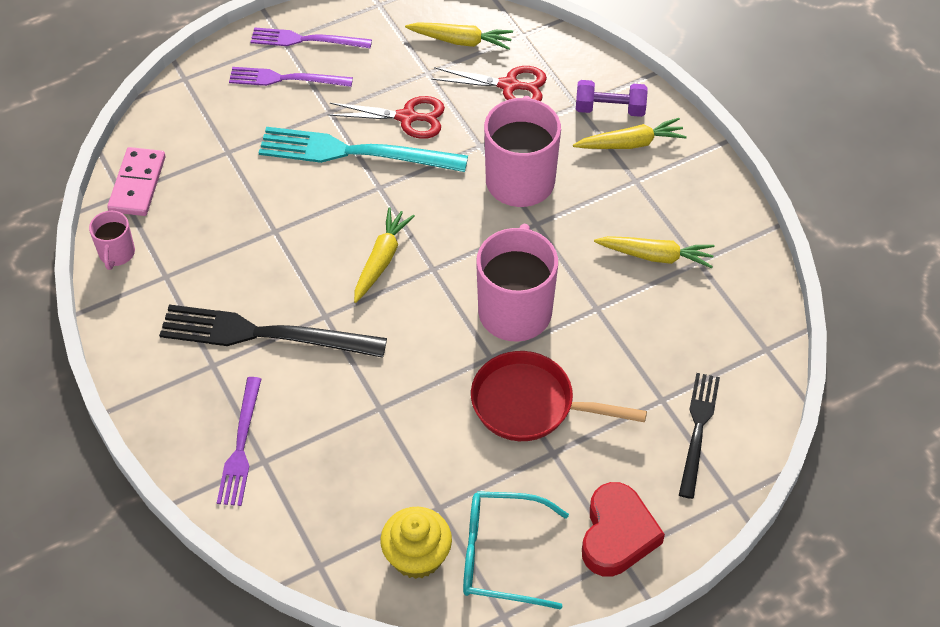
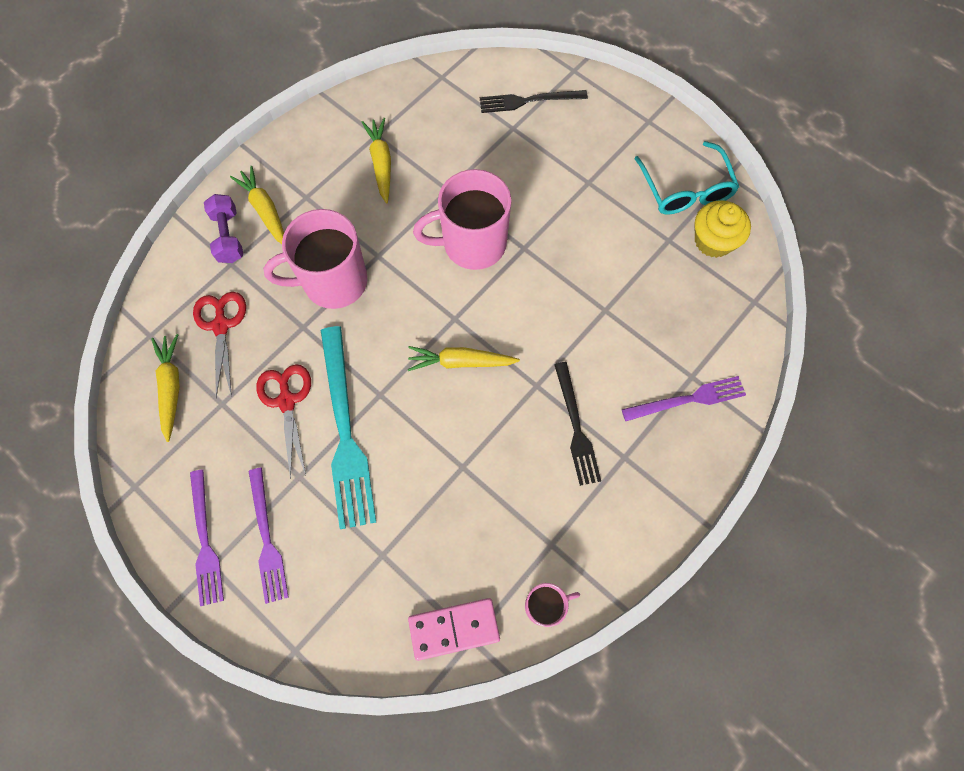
camera: 110 degrees left, 15 degrees up
(264, 334) = (576, 427): black fork -> black fork, size x0.61
(531, 404) = (555, 207): red pan -> none
(617, 534) = (634, 127): red heart -> none

